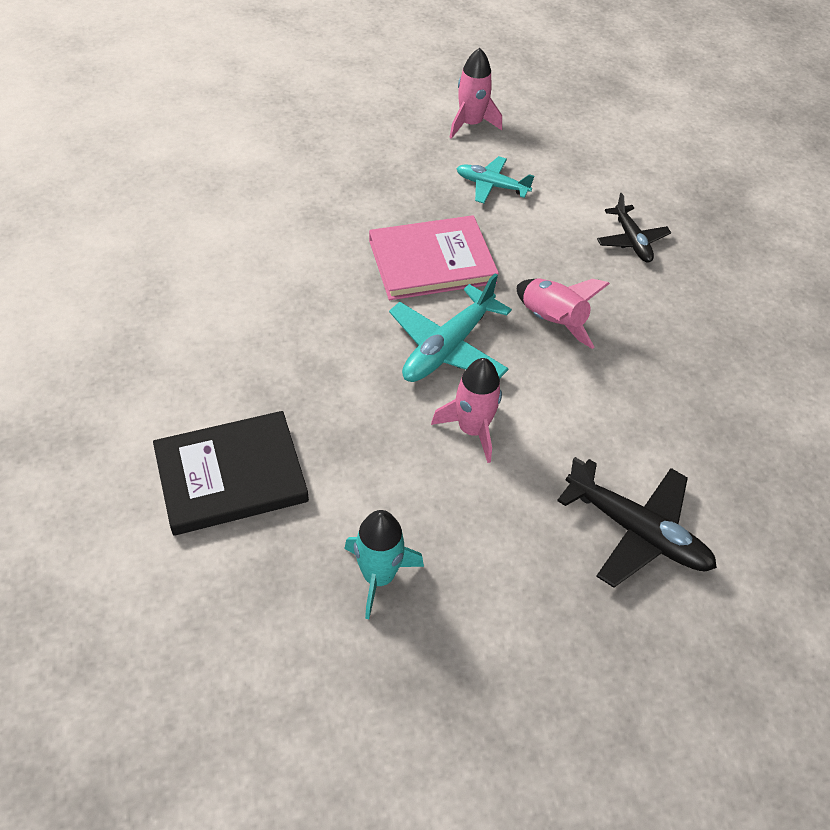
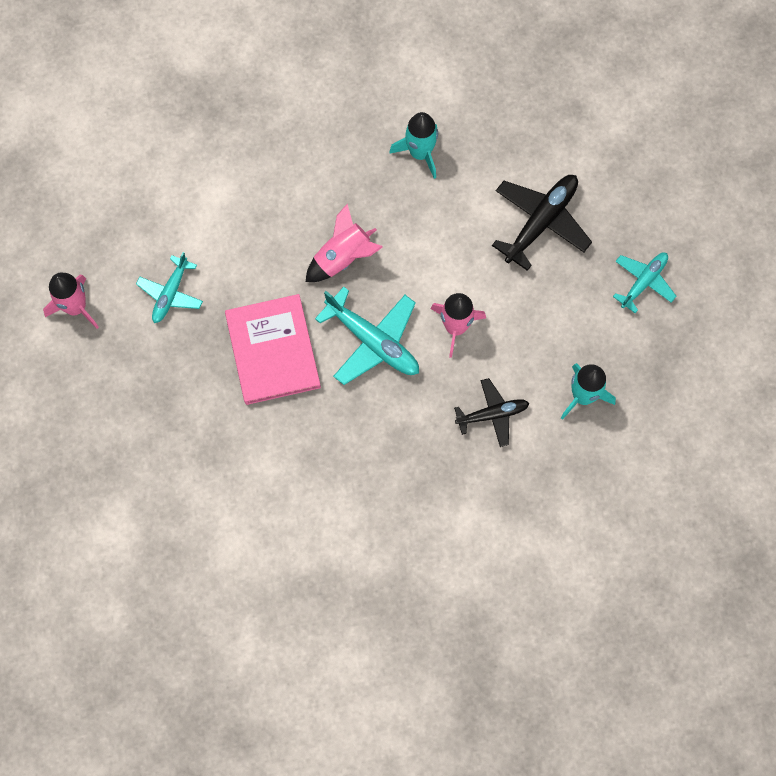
camera: 85 degrees left, 20 degrees up
(231, 476) = (504, 503): black book -> none
(563, 668) = (643, 282): none -> turquoise plane
(631, 241) = (246, 181): black plane -> black plane (492, 414)
(707, 397) = (420, 153): none -> turquoise rocket

